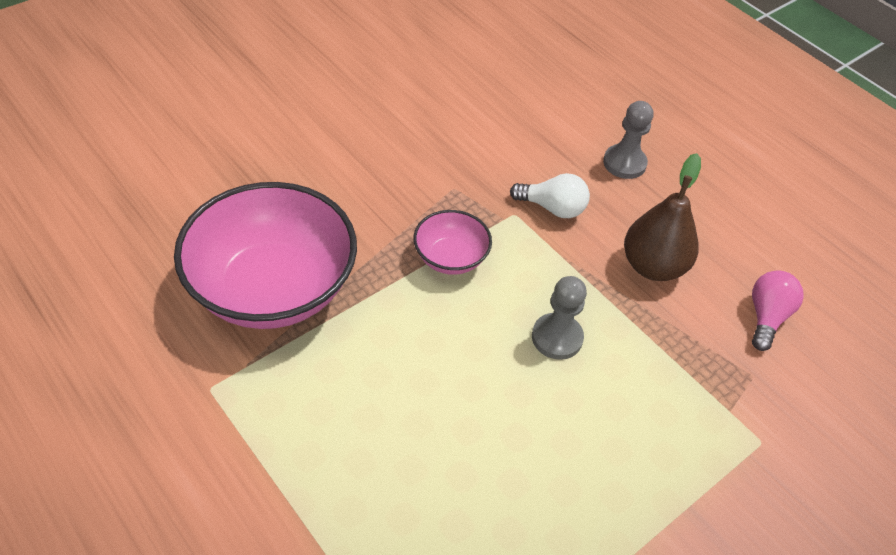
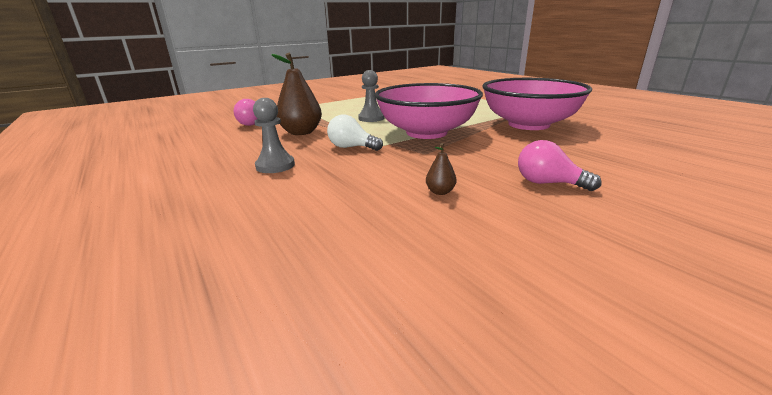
camera: 170 degrees left, 25 degrees down
(337, 122) = (548, 183): none -> pink light bulb
(441, 112) = (440, 192): none -> brown pear
(450, 258) = (426, 132): pink bowl -> pink bowl, size x2.11

